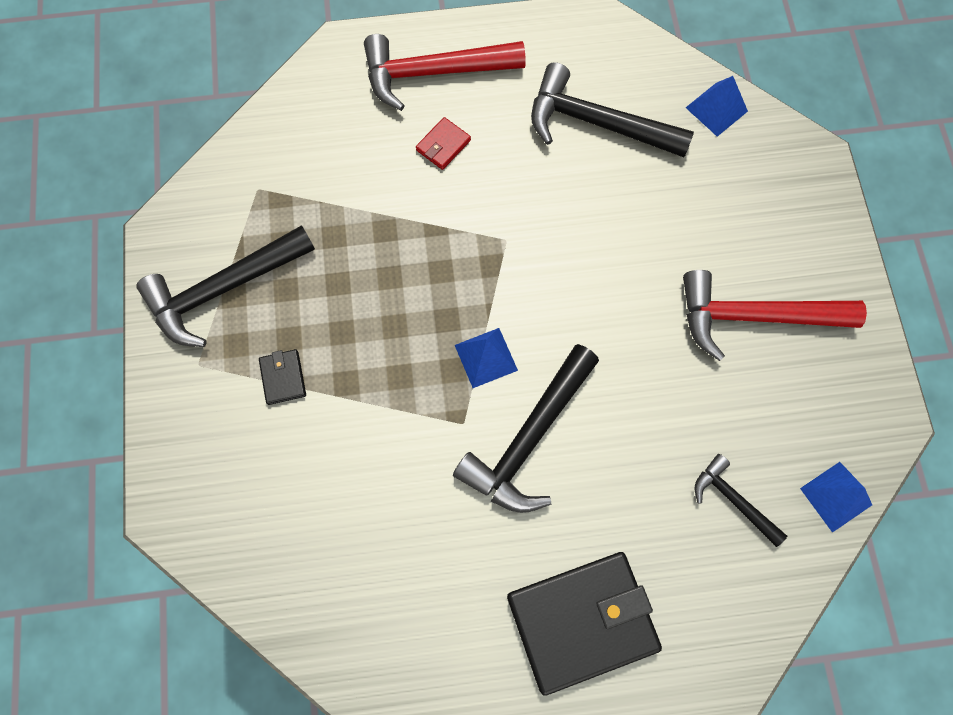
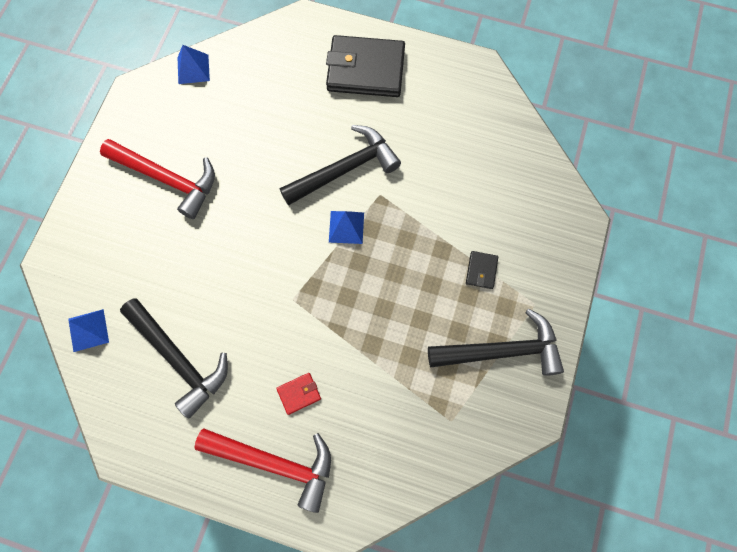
camera: 155 degrees left, 0 degrees up
(733, 500) = (249, 90): black hammer -> none

